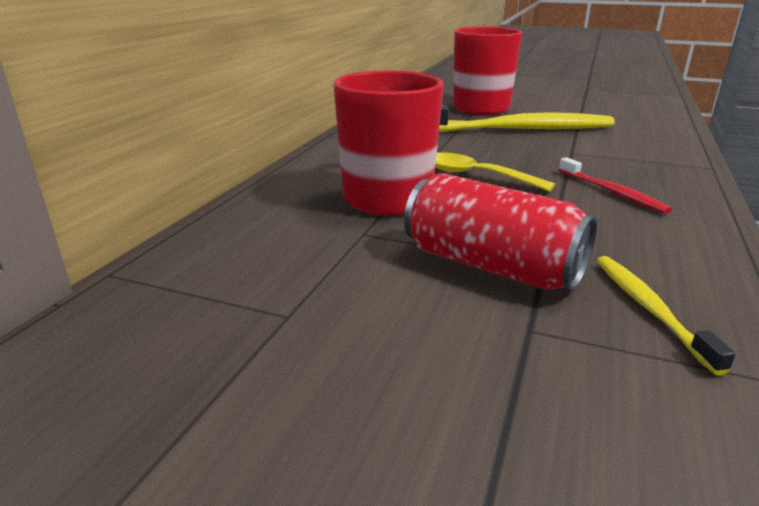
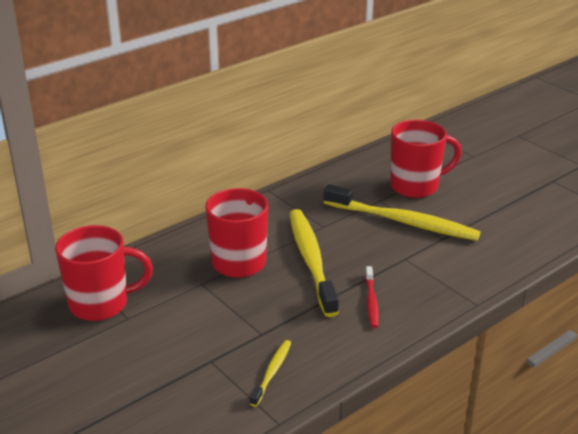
camera: 30 degrees right, 5 degrees up
(207, 310) = (101, 304): none -> red mug
(476, 176) = (311, 260): yellow spoon -> yellow toothbrush
(491, 266) = (236, 325): red can -> none

